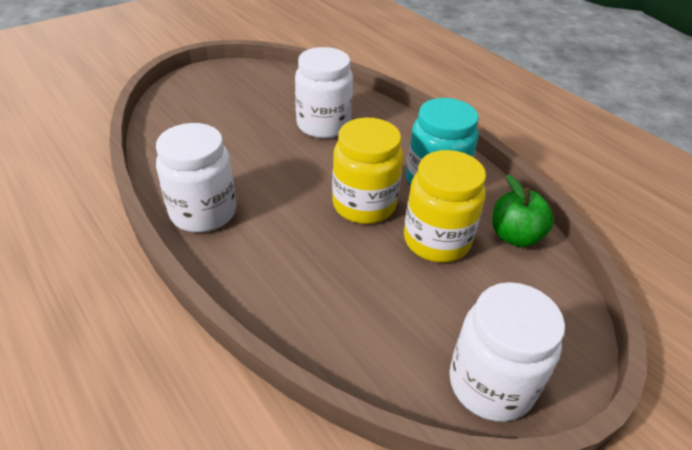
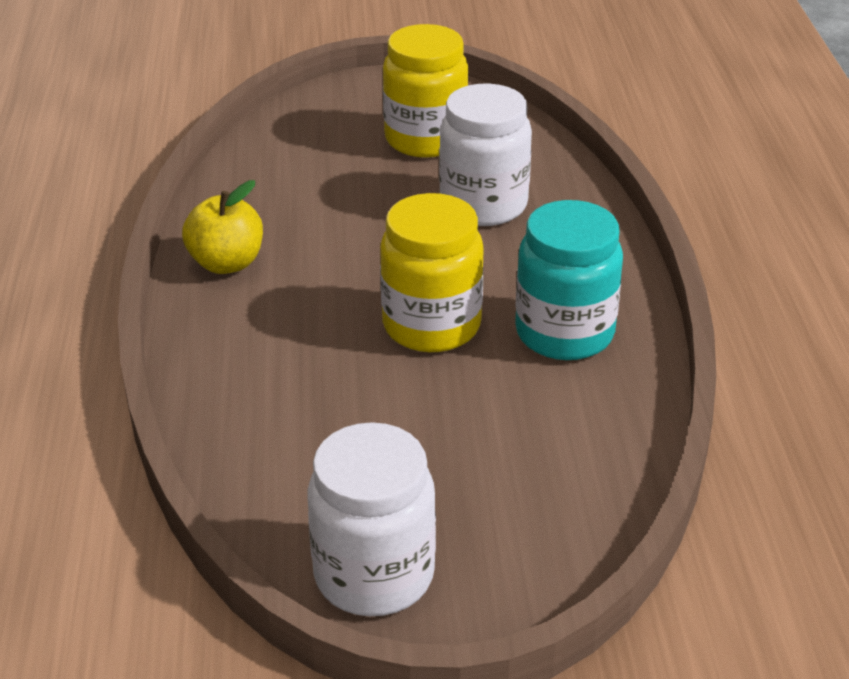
camera: 35 degrees right, 5 degrees down
(203, 212) = (226, 263): white jar -> yellow apple
(436, 240) = (482, 403): yellow jar -> yellow jar (425, 139)
(515, 236) = (601, 442): green apple -> none

